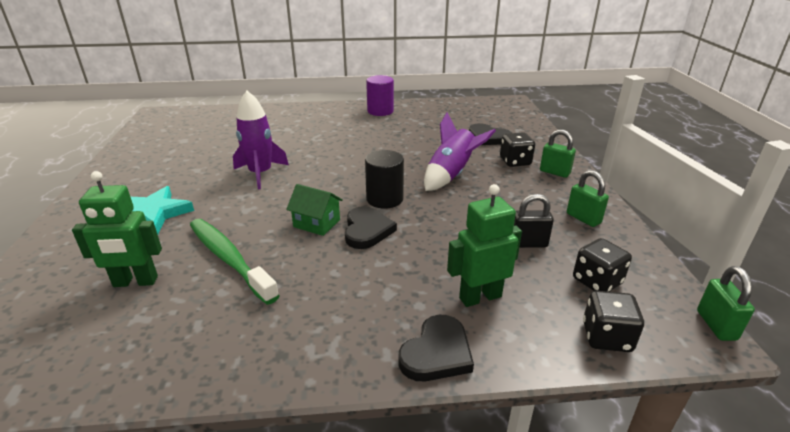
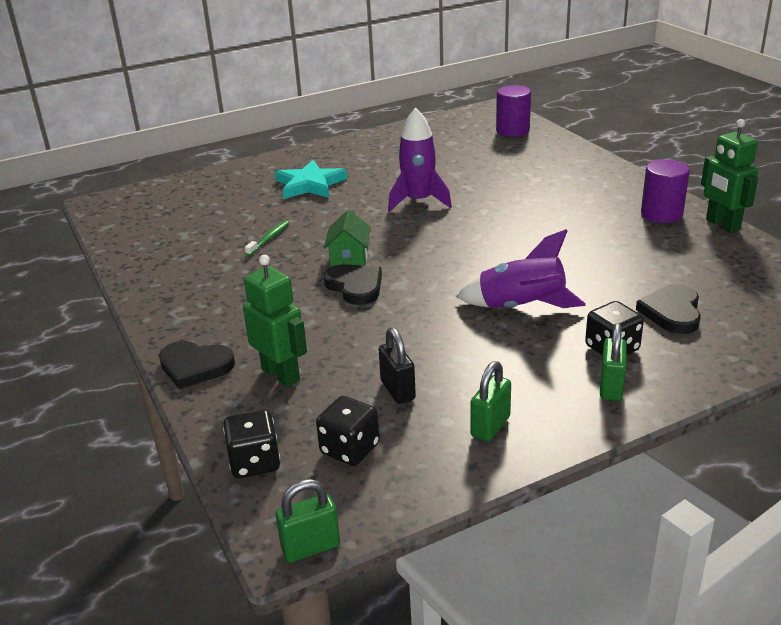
camera: 70 degrees right, 0 degrees up
(135, 282) = (221, 216): green robot -> green robot (722, 225)
(204, 117) = (512, 130): none -> purple cylinder
(229, 259) = (269, 238): green toothbrush -> green toothbrush, size x0.47
(367, 230) = (355, 286): black heart -> black heart turned 105 degrees counterclockwise
(384, 199) = (424, 280): black cylinder -> none

